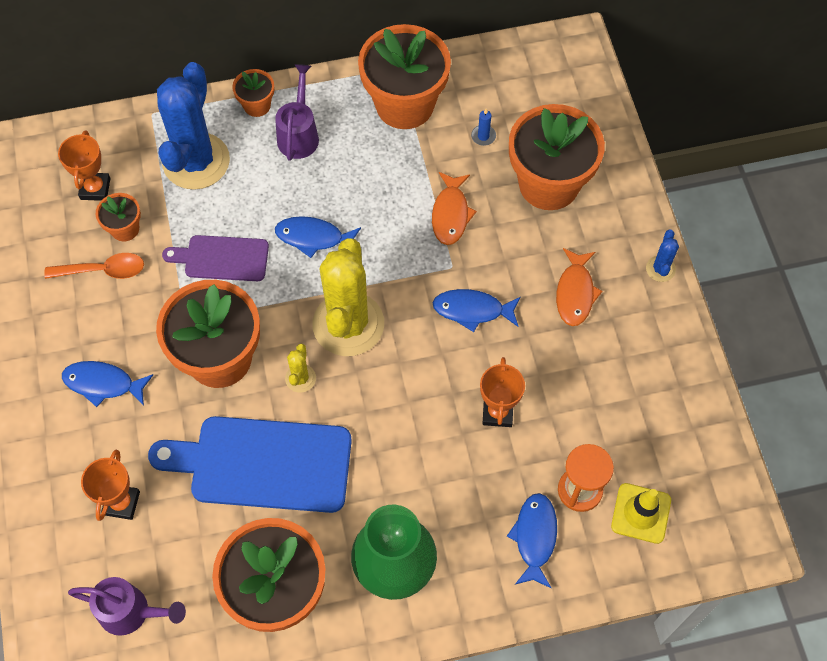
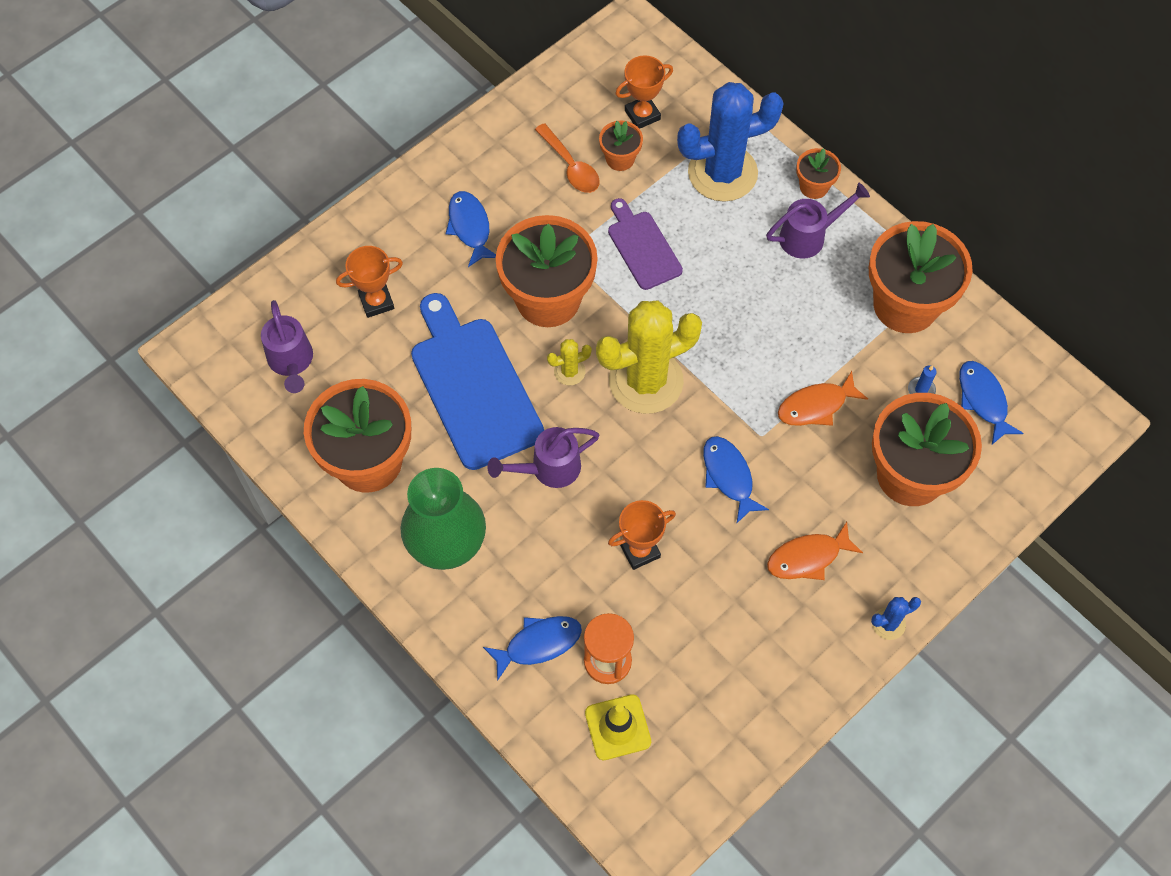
camera: 60 degrees right, 0 degrees up
(313, 237) = (712, 306): blue fish -> blue fish (983, 400)
(380, 443) = (549, 469): none -> purple watering can

